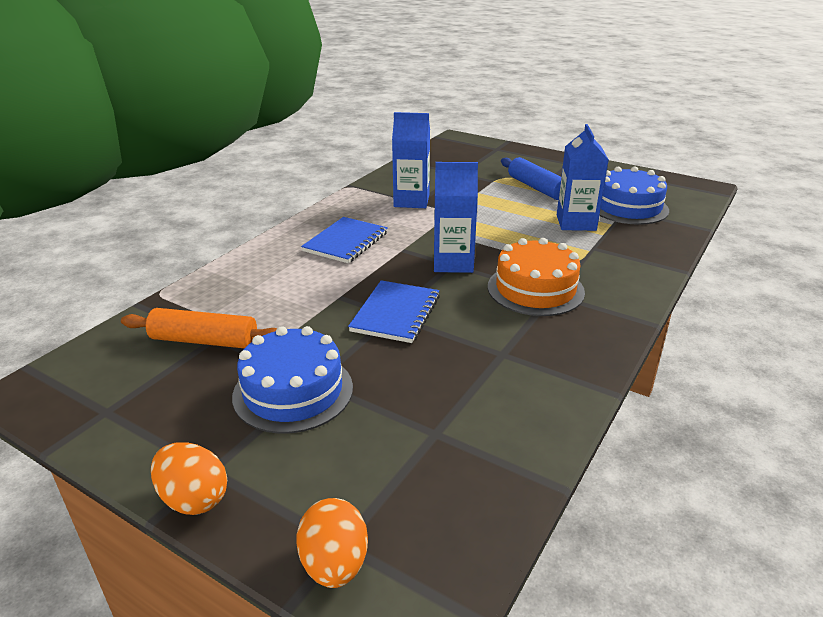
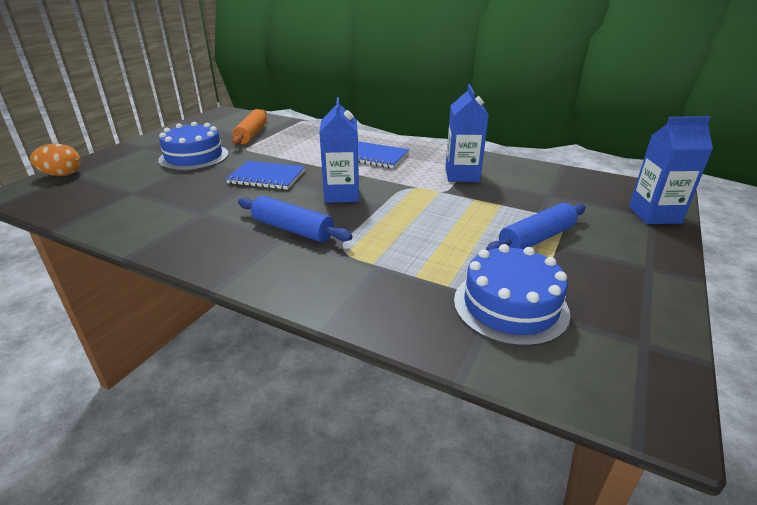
camera: 85 degrees right, 0 degrees up
(194, 499) = (127, 147): orange egg -> none
(535, 289) = (293, 229): orange cake -> blue rolling pin
(576, 223) = (443, 260): blue carton -> blue carton (654, 215)

